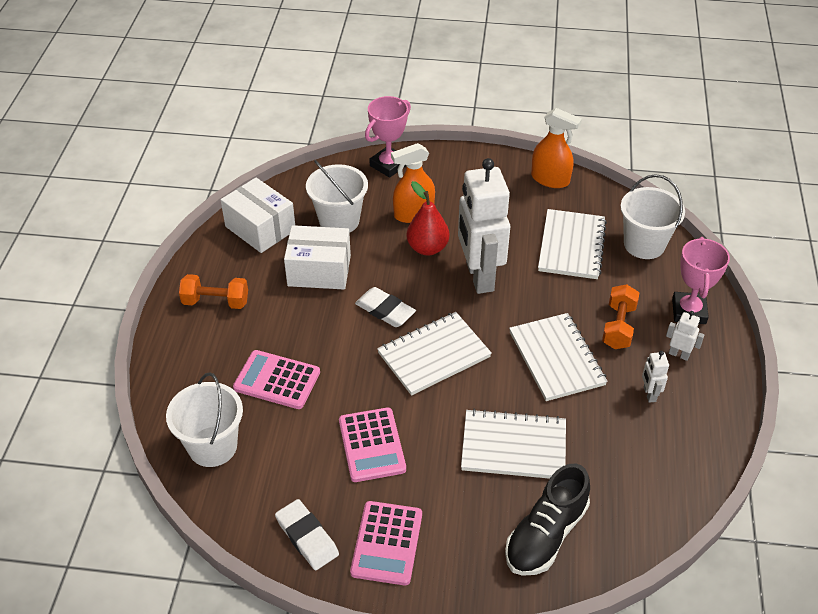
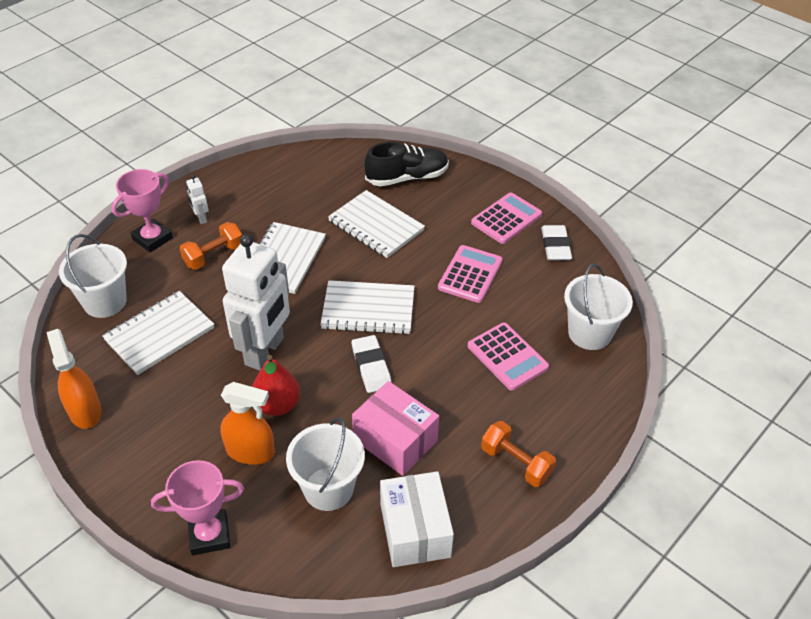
camera: 145 degrees left, 0 degrees up
(319, 270) = (395, 440): white box -> pink box
(649, 394) = (253, 208): white robot -> none

